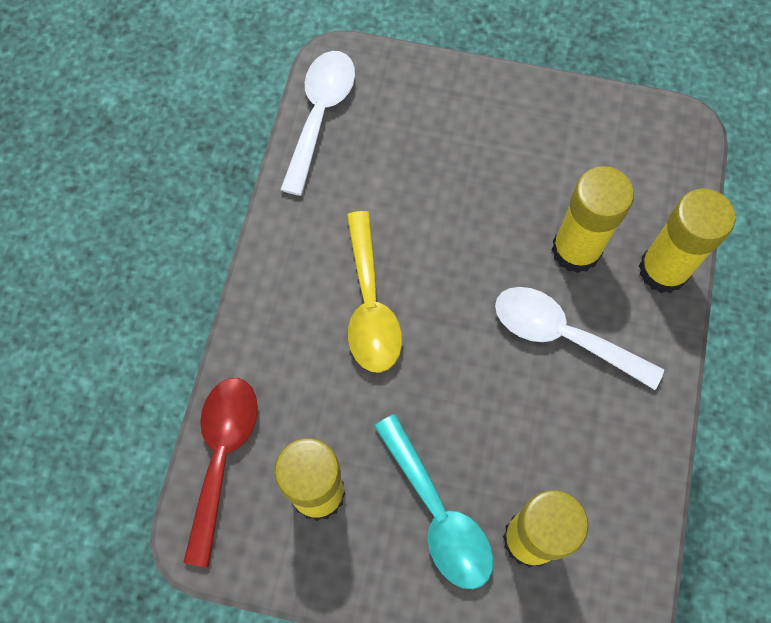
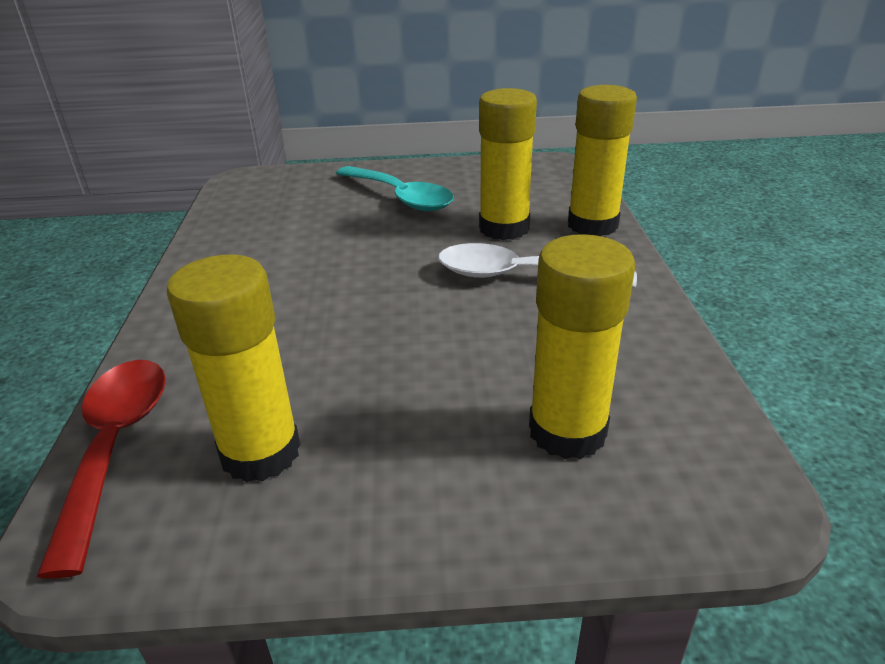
camera: 15 degrees left, 35 degrees down
(320, 115) = (229, 202): white spoon -> none
(370, 306) = (302, 294): yellow spoon -> none
(438, 514) = (435, 435): turquoise spoon -> turquoise spoon (401, 197)

